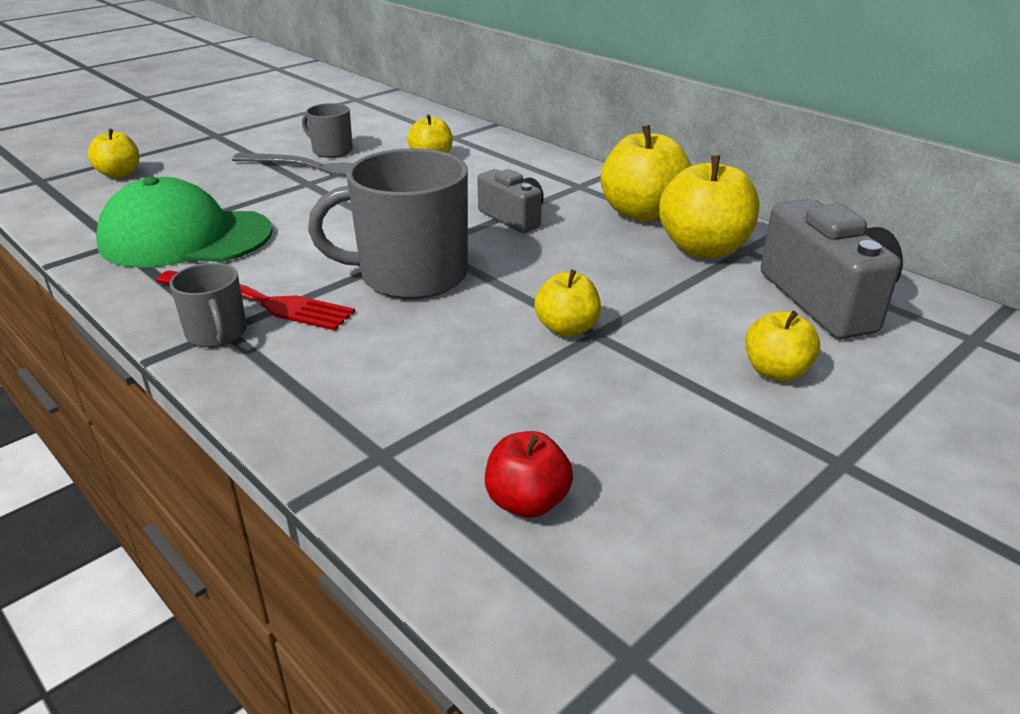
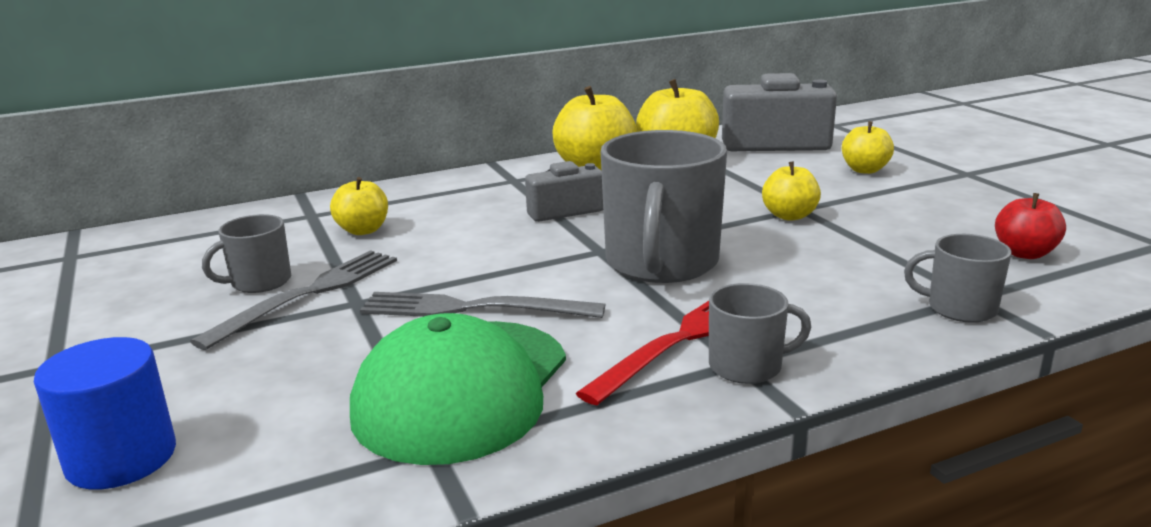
camera: 70 degrees left, 10 degrees down
(120, 174) = (121, 458): yellow apple -> blue cylinder
(303, 219) = (473, 308): none -> grey fork
(347, 444) = (960, 308): none -> grey mug

